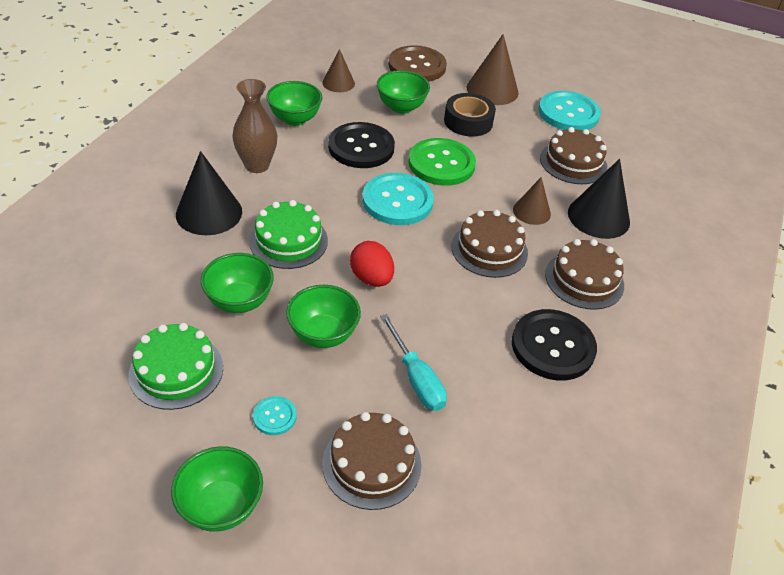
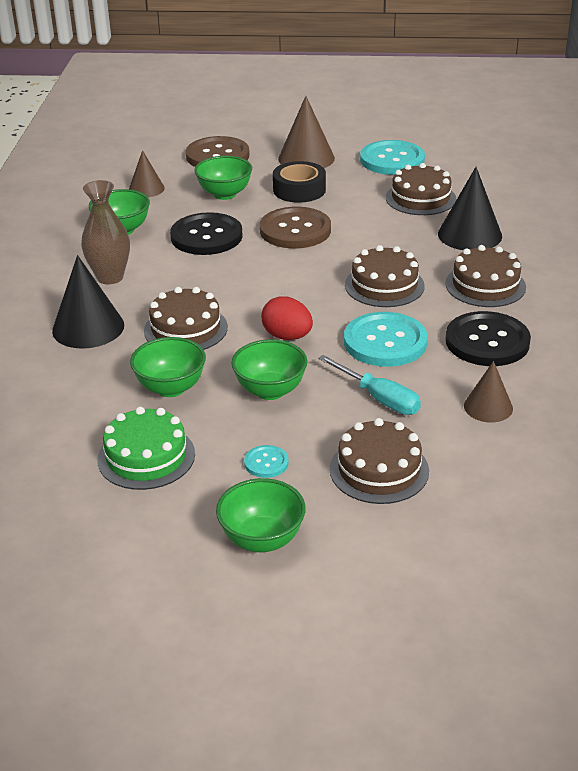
camera: 15 degrees left, 10 degrees down
(288, 241) = (185, 329): green cake -> brown cake
(397, 201) = (272, 270): turquoise button -> turquoise button (385, 342)
(441, 164) = (295, 230): green button -> brown button
(531, 211) = (405, 246): brown cone -> brown cone (488, 407)

